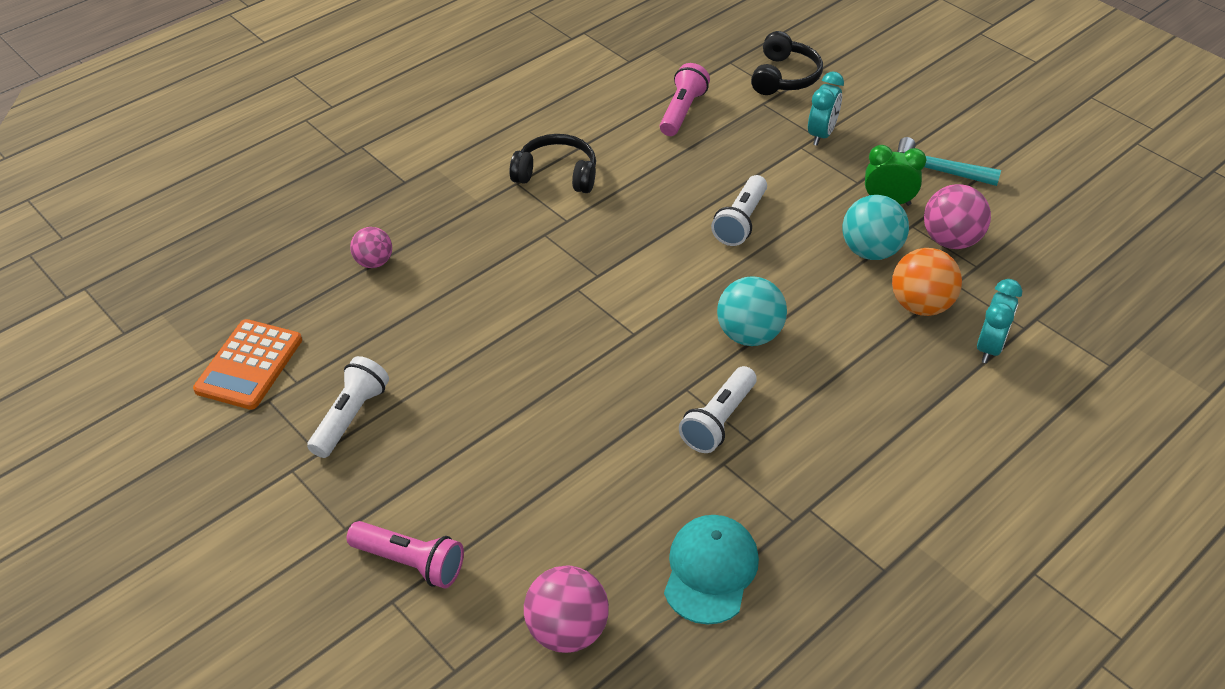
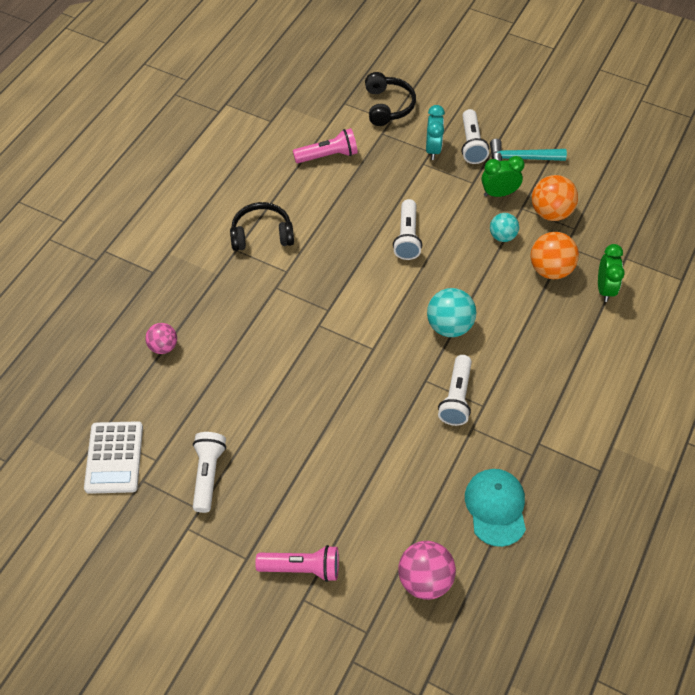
camera: 20 degrees left, 10 degrees up
(249, 365) = (114, 457): orange calculator -> white calculator
(682, 111) = (328, 155): pink flashlight -> pink flashlight turned 75 degrees clockwise
(870, 251) = (502, 236): turquoise ball -> turquoise ball, size x0.63
(876, 140) = (472, 144): none -> white flashlight
(950, 240) = (550, 212): pink ball -> orange ball
(989, 347) = (604, 289): turquoise clock -> green clock

